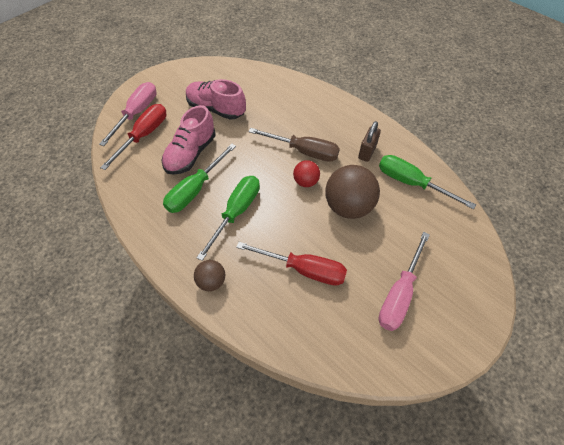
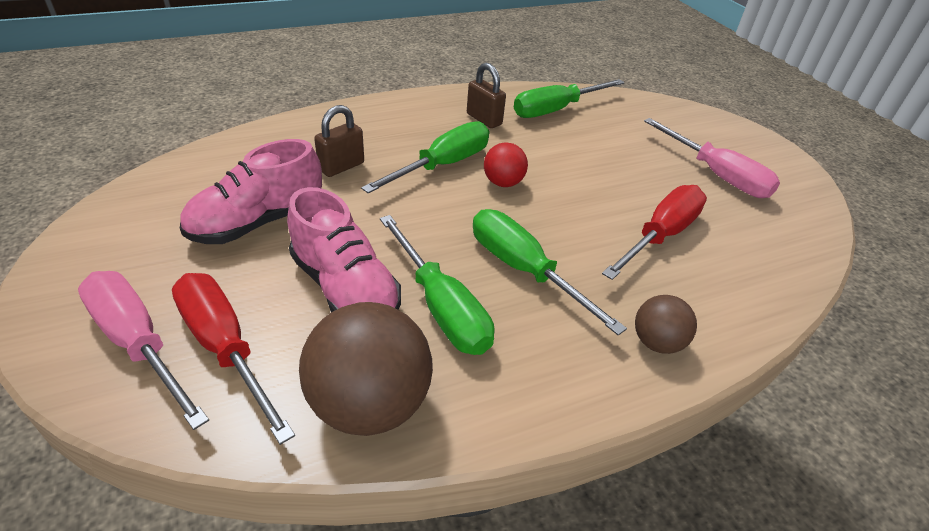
camera: 70 degrees left, 15 degrees down
(274, 115) = (341, 167): none -> brown padlock
(304, 151) = (442, 165): brown screwdriver -> green screwdriver
(348, 206) = (568, 164): brown ball -> brown ball (370, 404)

